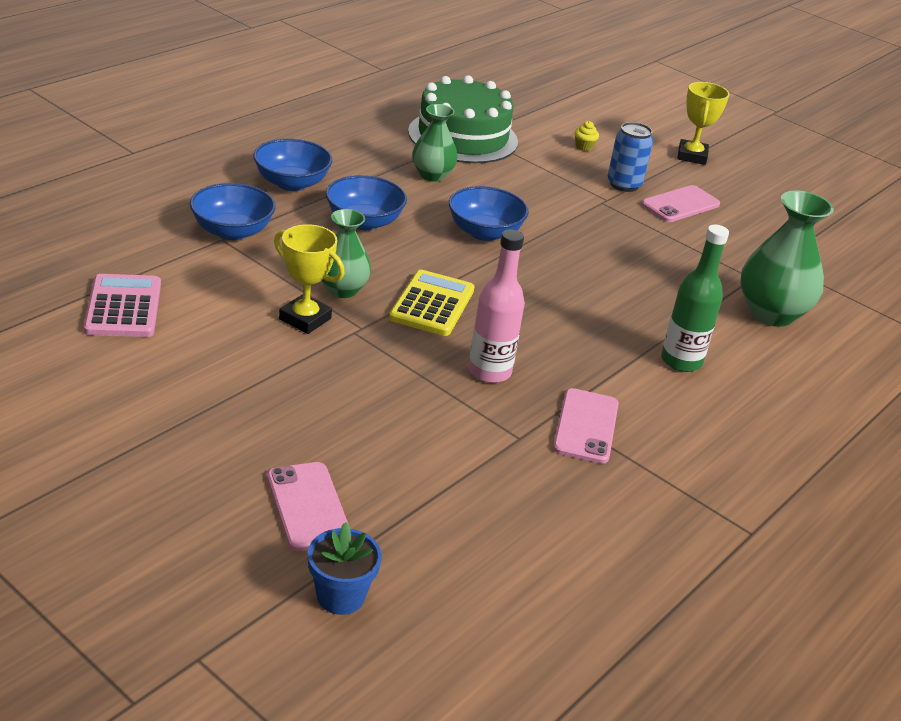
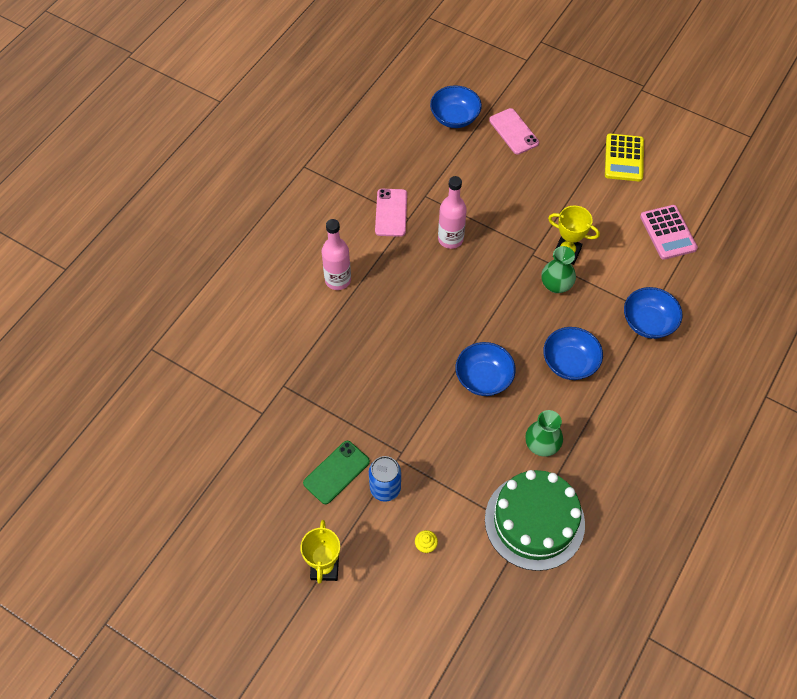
camera: 175 degrees right, 25 degrees up
(291, 183) = (638, 395): blue bowl -> blue bowl (454, 118)
(340, 596) = (484, 94): blue flower pot -> none
(432, 304) = (498, 287): yellow calculator -> yellow calculator (624, 158)
(680, 205) = (336, 472): pink phone -> green phone
(681, 361) = (338, 280): green bottle -> pink bottle
(771, 313) = (274, 346): green vase -> none

